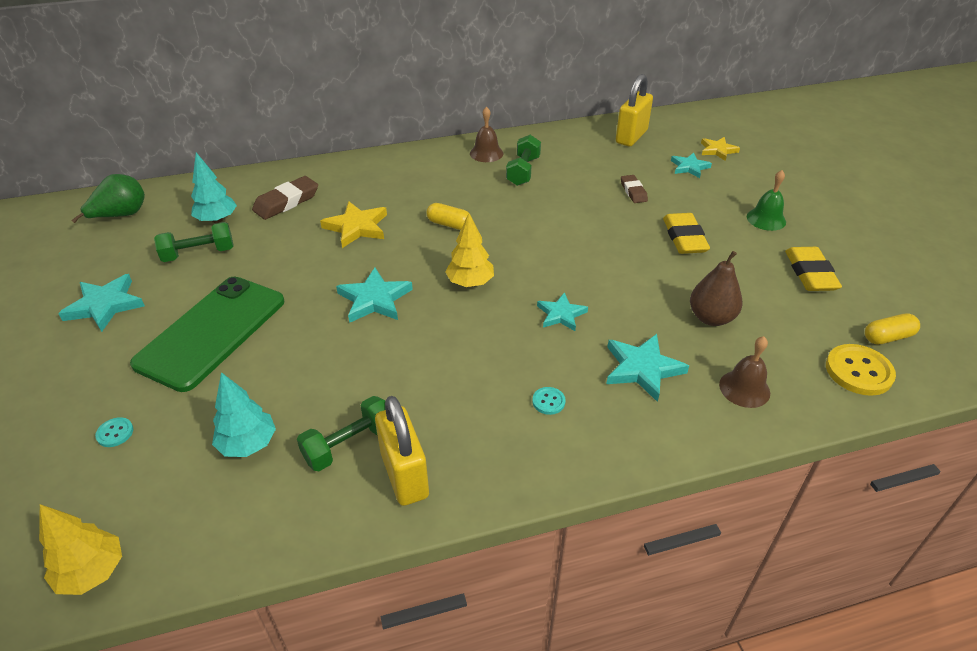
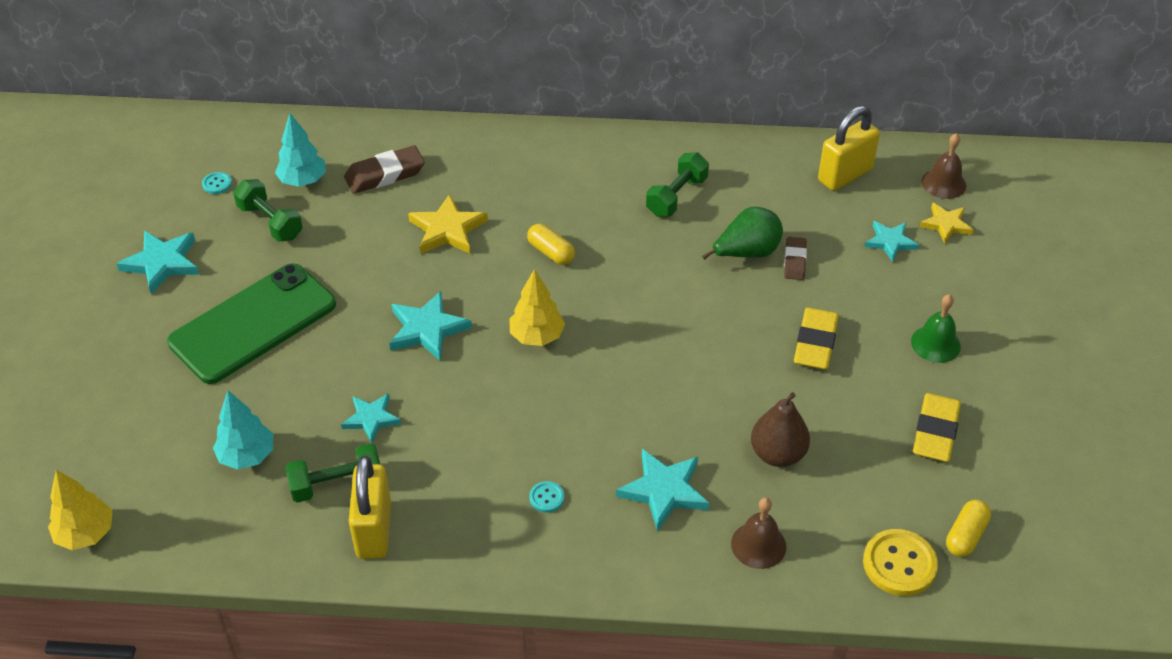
camera: 20 degrees right, 5 degrees up
(115, 433) = (136, 409): turquoise button -> turquoise button (217, 184)
(121, 215) = (207, 149): green pear -> green pear (746, 253)
(199, 254) = (270, 222): green dumbbell -> green dumbbell turned 45 degrees clockwise
(486, 153) = (646, 158): brown bell -> brown bell (943, 183)
(561, 314) = (614, 403): turquoise star -> turquoise star (371, 419)
(887, 337) = (965, 535): yellow capsule -> yellow capsule turned 60 degrees counterclockwise

